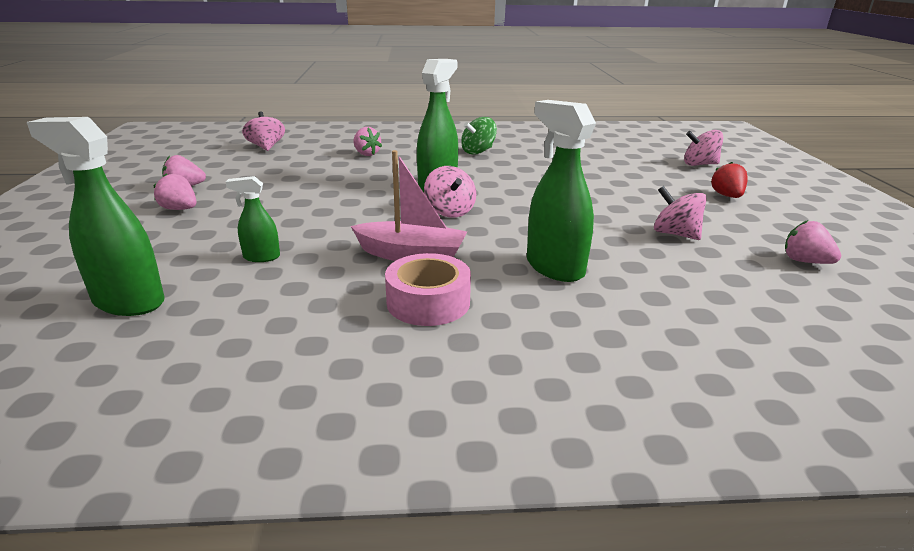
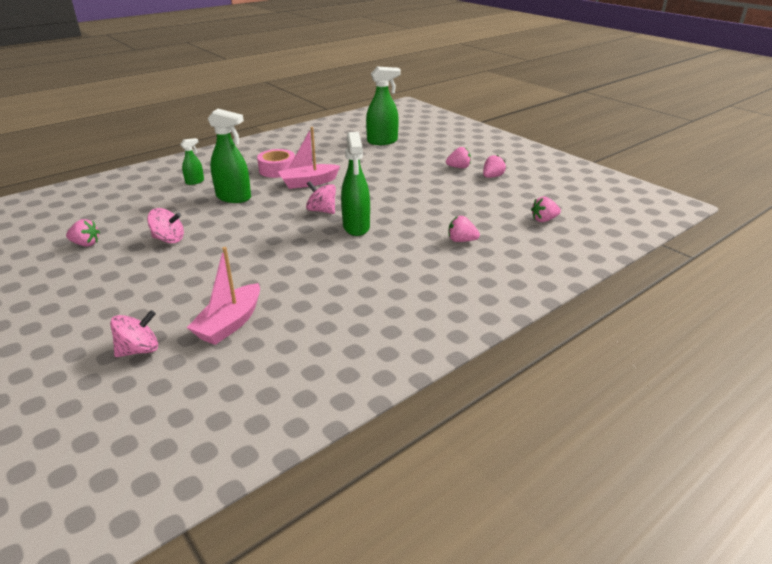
camera: 145 degrees right, 5 degrees up
(261, 257) = (371, 163): green spray bottle -> green spray bottle (195, 182)
(266, 147) = (544, 220): pink spinning top -> pink strawberry
(478, 151) = (381, 281): green spinning top -> none
(622, 160) = (230, 323): none -> pink boat
(727, 196) = (120, 297): red strawberry -> none

